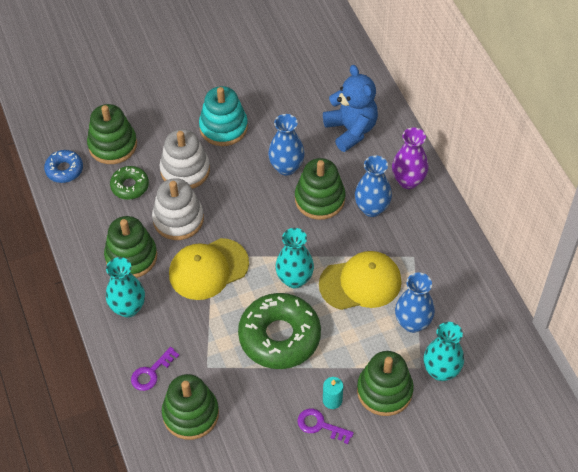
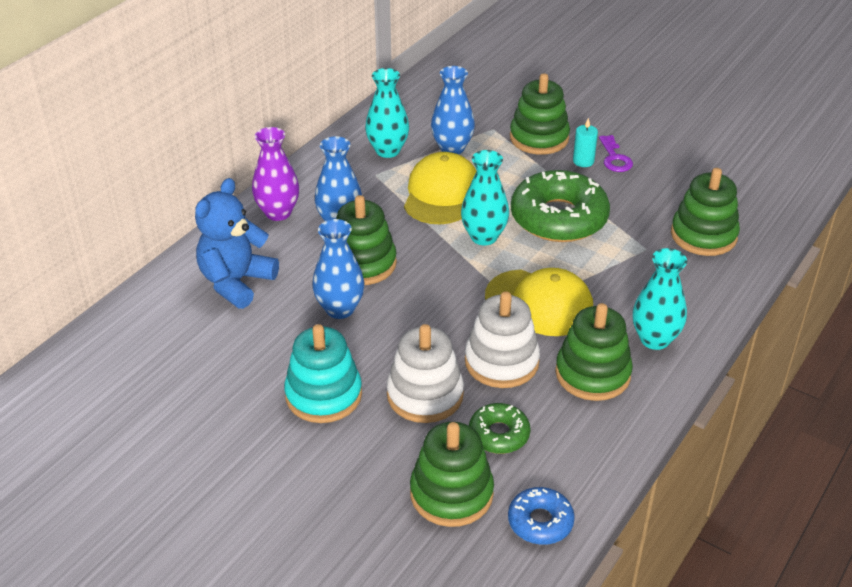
camera: 125 degrees left, 15 degrees down
(151, 372) = (699, 282): purple key -> none
(360, 283) = (441, 194): yellow cap -> yellow cap turned 60 degrees clockwise
(441, 371) = (484, 117): turquoise vase -> turquoise vase (387, 150)

